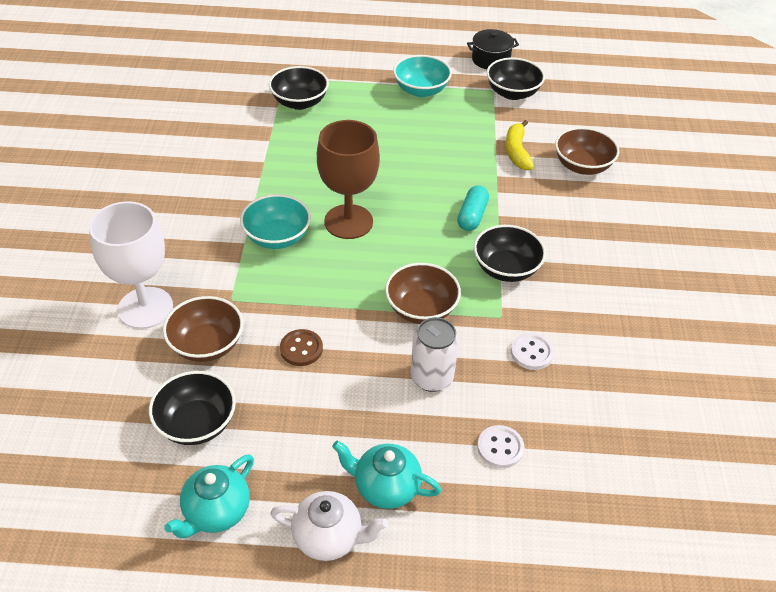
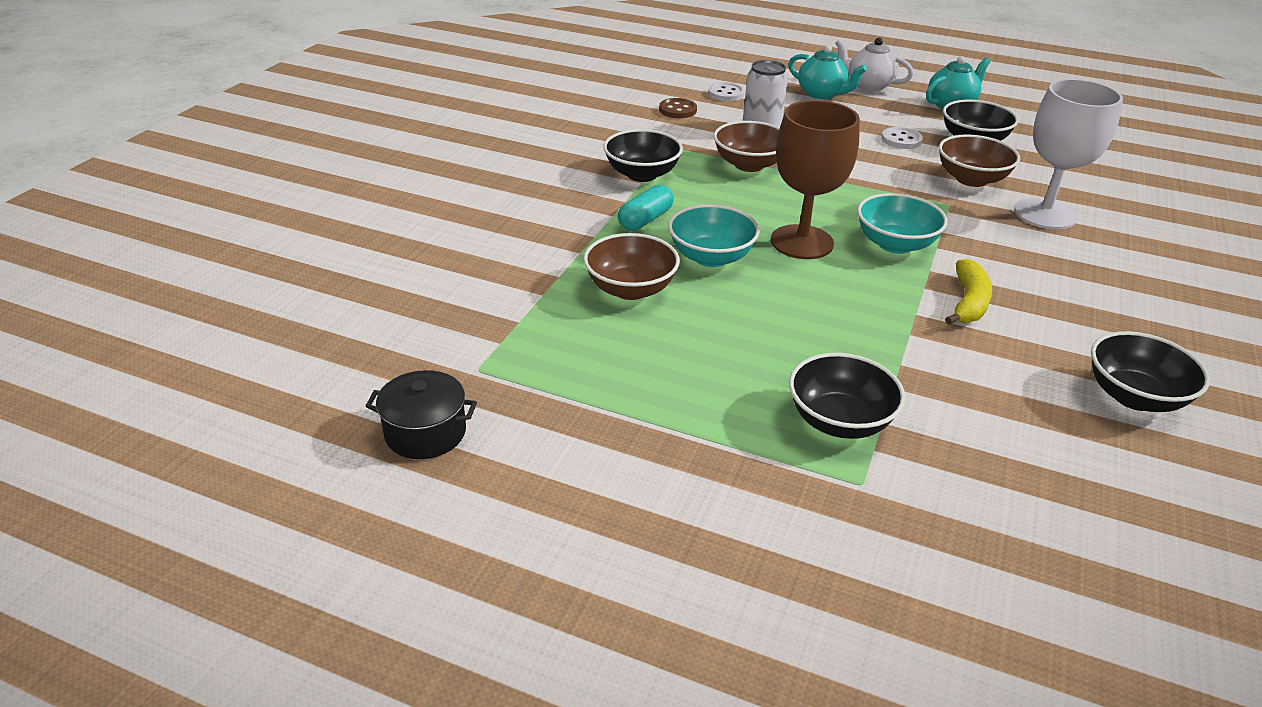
camera: 160 degrees left, 10 degrees down
(301, 349) = (877, 162): brown button -> brown button (677, 110)
(421, 90) = (605, 397): turquoise bowl -> turquoise bowl (711, 257)
(512, 93) = (450, 357): black bowl -> black bowl (1134, 396)
(517, 152) = (528, 272): yellow banana -> yellow banana (968, 302)
(531, 353) = (663, 125): white button -> white button (901, 140)
(582, 166) = (458, 240): brown bowl -> brown bowl (630, 289)

